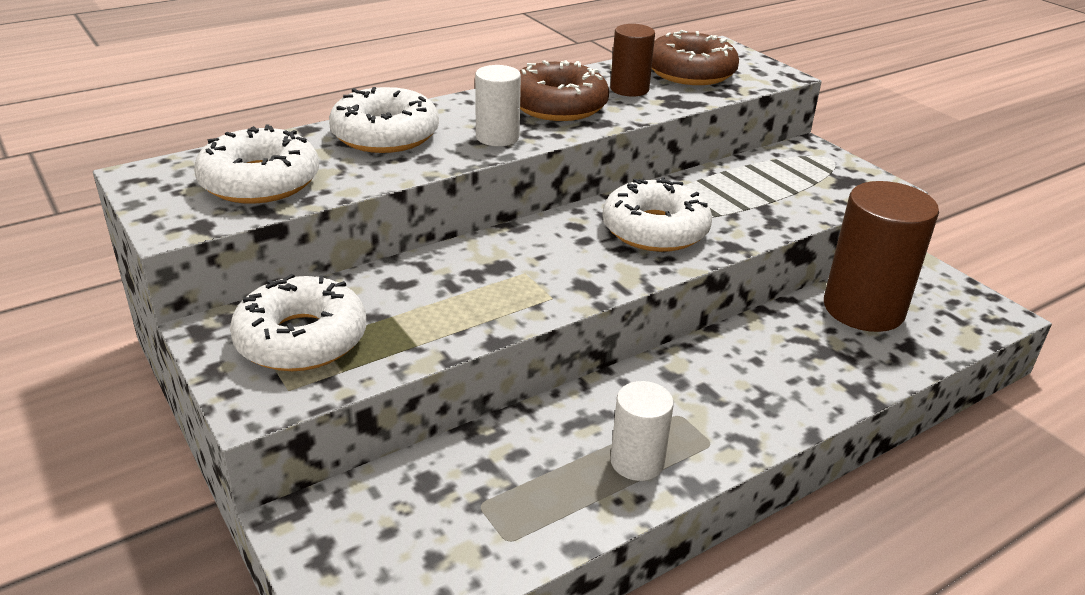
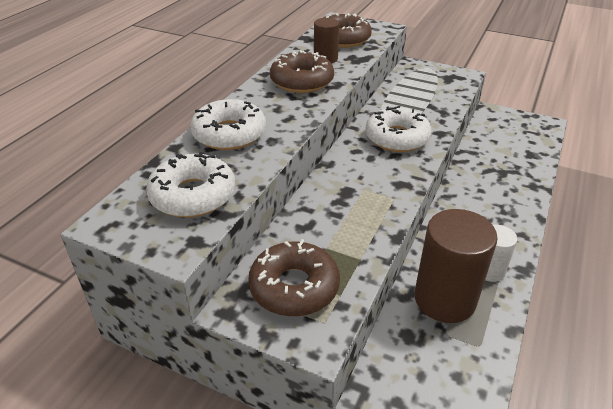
camera: 30 degrees left, 5 degrees up
(301, 339) = (294, 287): white donut -> brown donut
(497, 137) = (295, 112): white cylinder -> none
(863, 309) = (495, 143): brown cylinder -> brown cylinder (444, 299)

